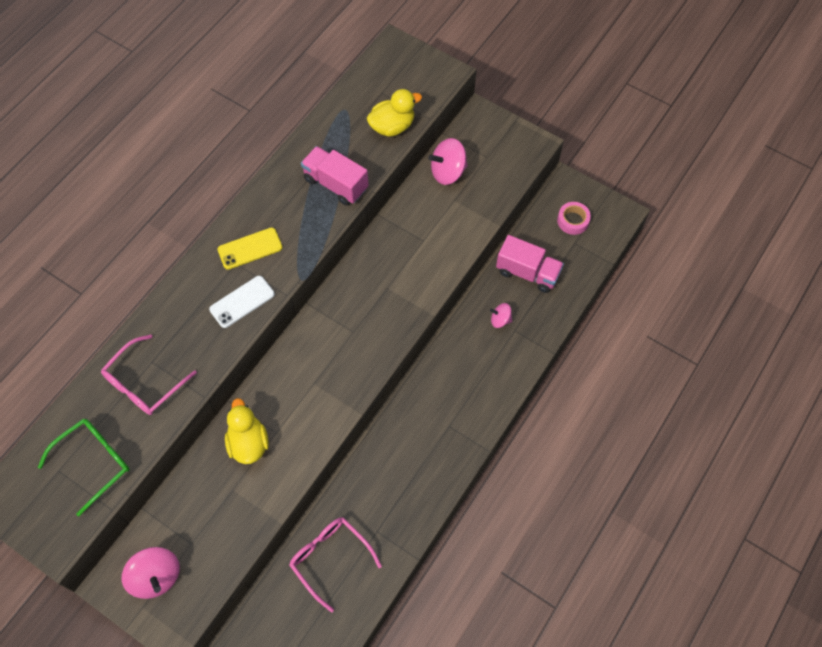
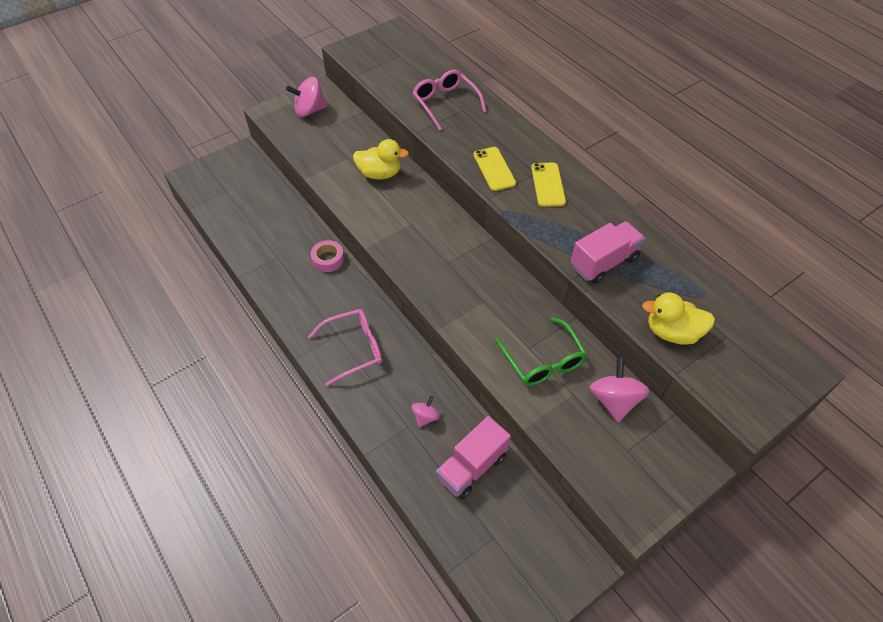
camera: 110 degrees right, 10 degrees down
(94, 462) = (395, 71): green glasses -> green glasses (543, 361)
(242, 302) = (494, 169): white phone -> yellow phone
(330, 558) = (275, 223): pink glasses -> pink glasses (354, 348)
(392, 126) = (672, 332): yellow duck -> yellow duck turned 105 degrees clockwise
(573, 221) = (526, 549): pink tape -> pink tape (328, 259)

